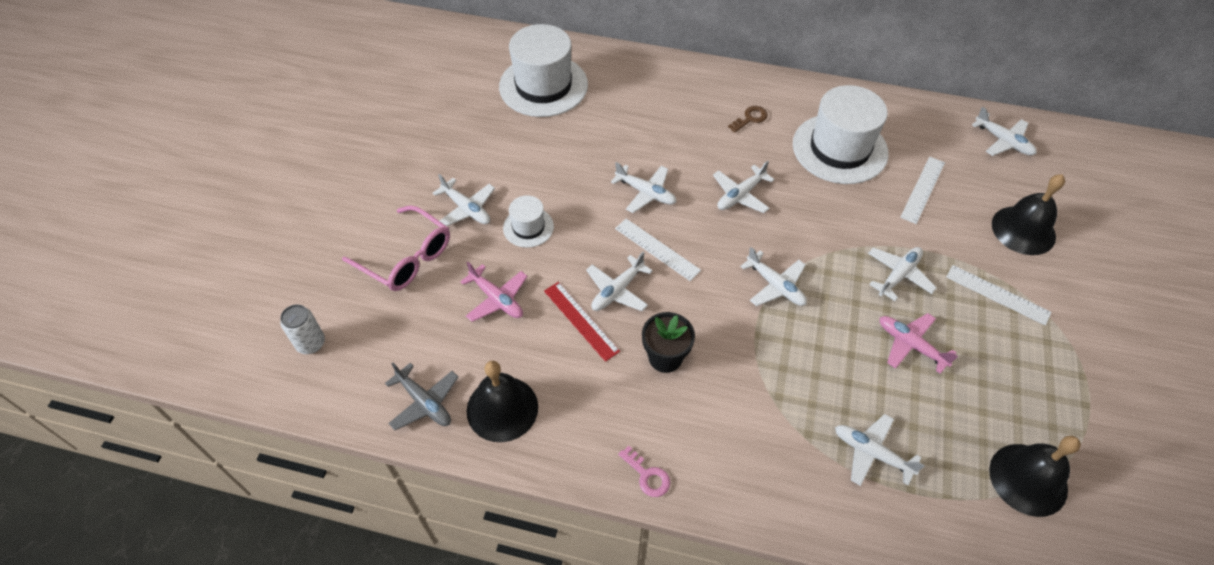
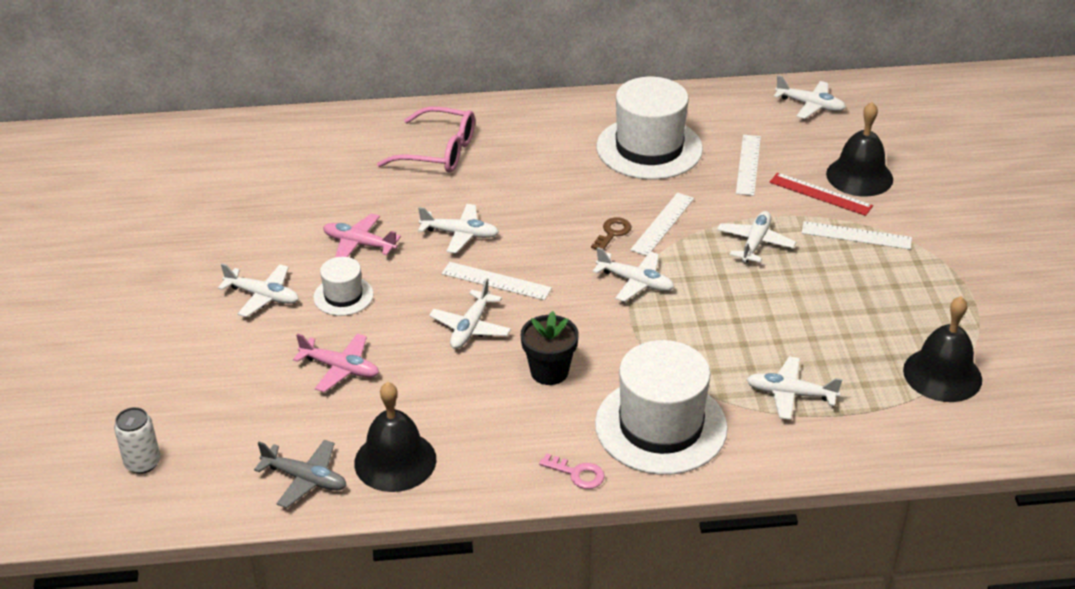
camera: 20 degrees left, 15 degrees down
(406, 258) = (215, 358): pink glasses -> pink glasses (438, 152)
(543, 86) = (294, 162): white hat -> white hat (661, 426)
(581, 320) = (443, 363): red ruler -> red ruler (820, 194)
(740, 195) = (563, 213): white plane -> none
(750, 118) = (543, 142): brown key -> brown key (612, 233)
(822, 231) = (662, 224): none -> white ruler
(910, 345) = (790, 298): pink plane -> pink plane (359, 244)

